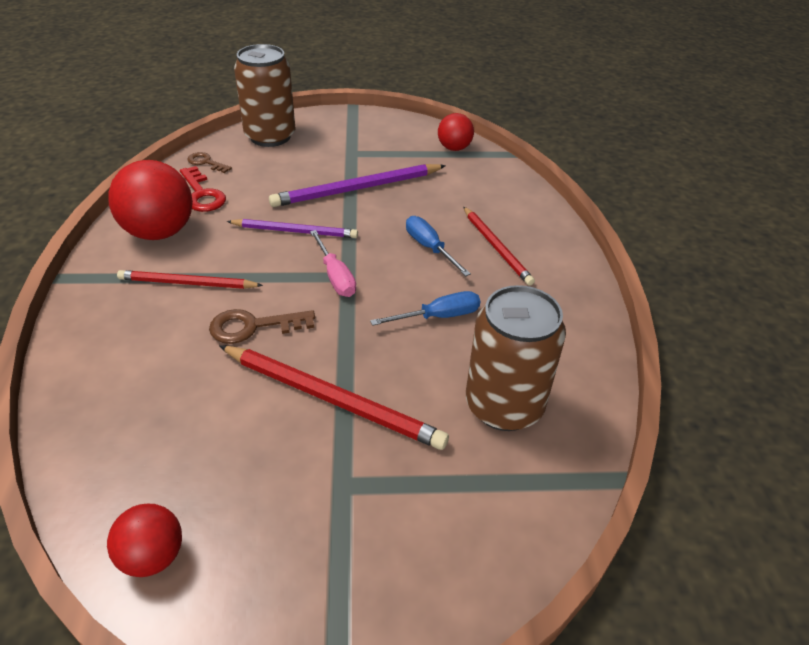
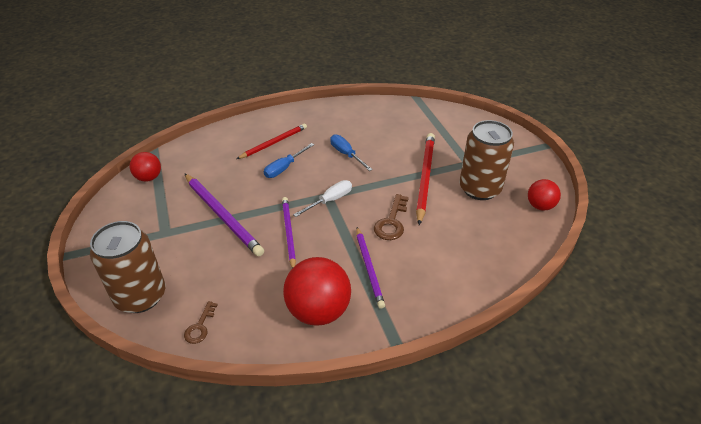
camera: 105 degrees left, 0 degrees up
(188, 283) = (369, 268): red pencil -> purple pencil
(202, 194) = (255, 307): red key -> none
(253, 326) = (391, 222): brown key -> brown key turned 45 degrees clockwise
(335, 276) = (330, 200): pink screwdriver -> white screwdriver
(504, 406) = (396, 127): brown can -> brown can (480, 189)

